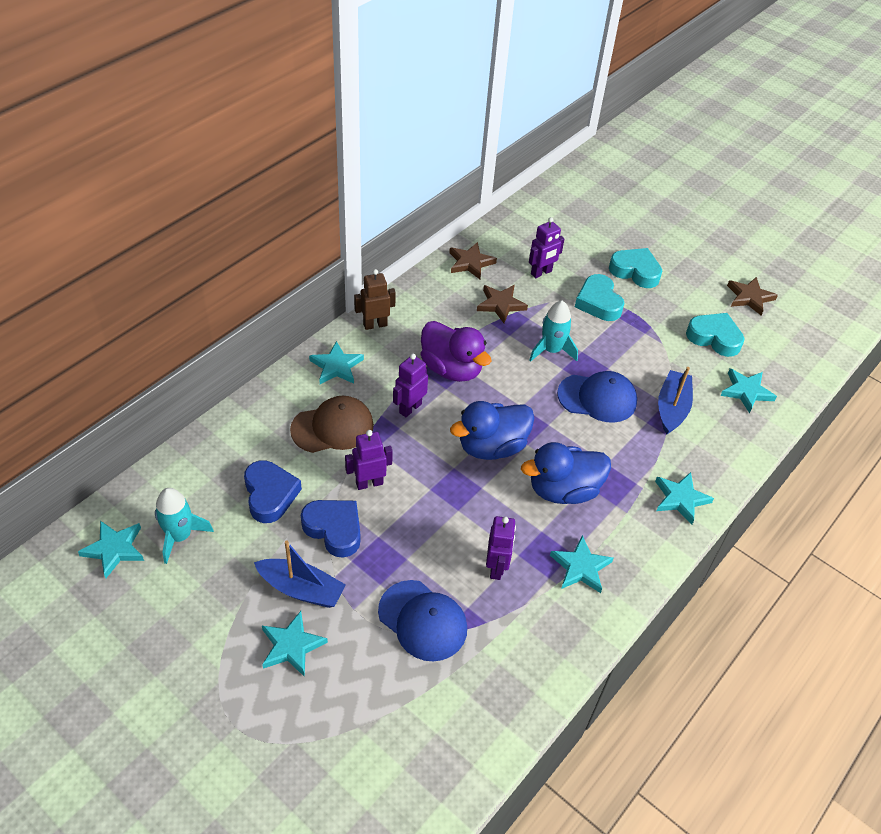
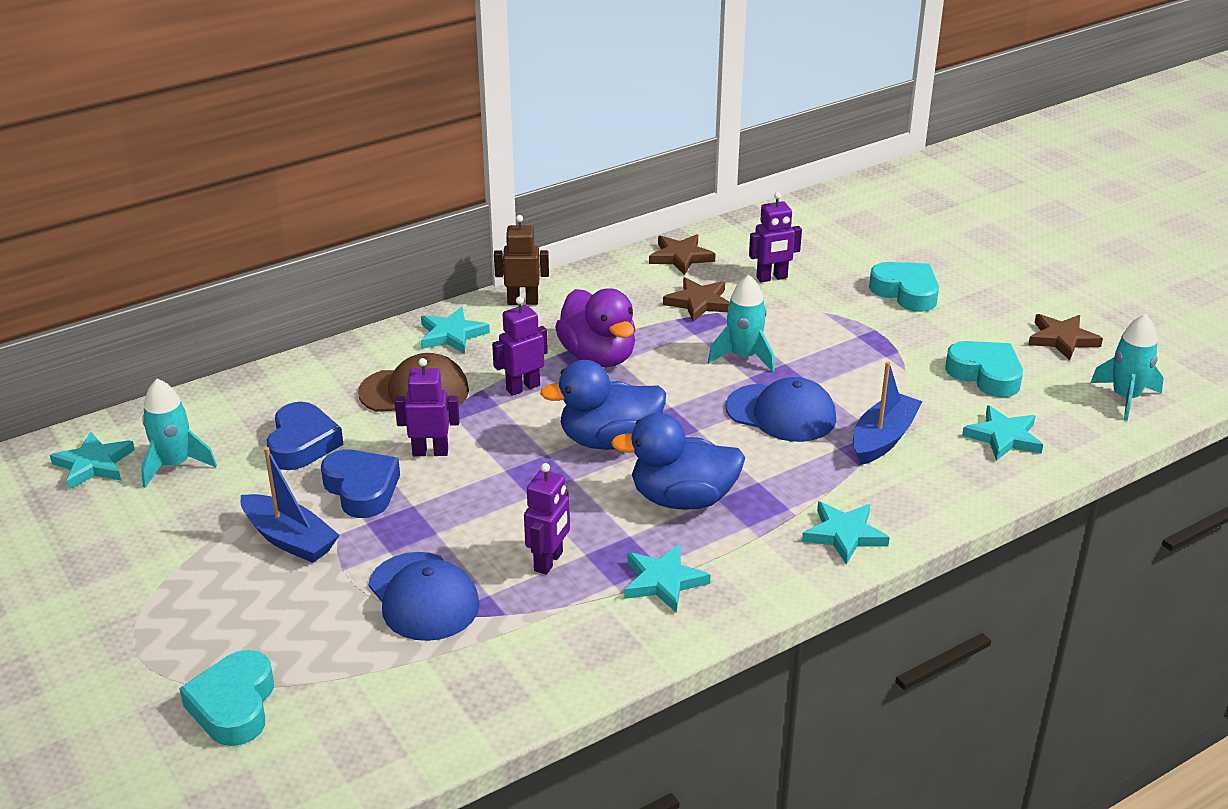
camera: 20 degrees right, 15 degrees down
(292, 646) = (247, 591): turquoise star -> none
(598, 302) = (835, 317): turquoise heart -> turquoise heart (234, 705)
(807, 342) = (1125, 398): none -> turquoise rocket

